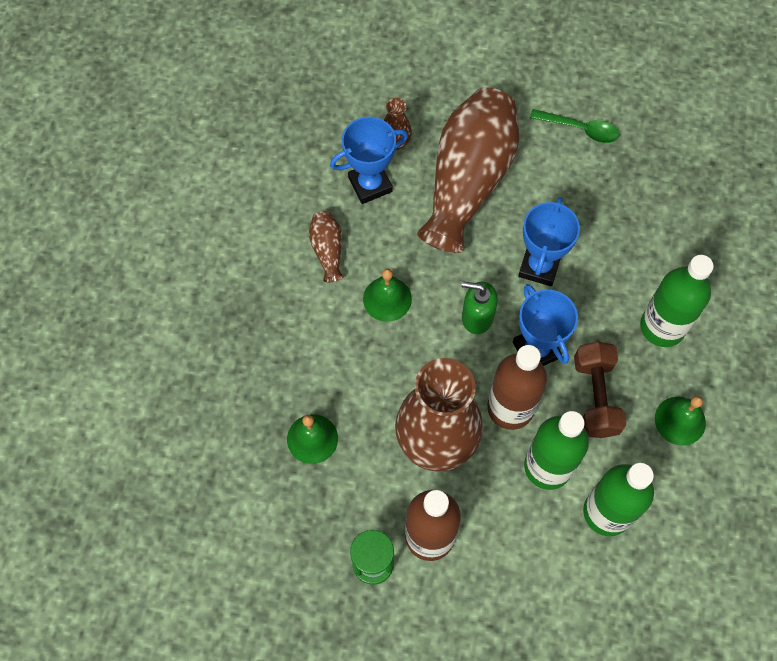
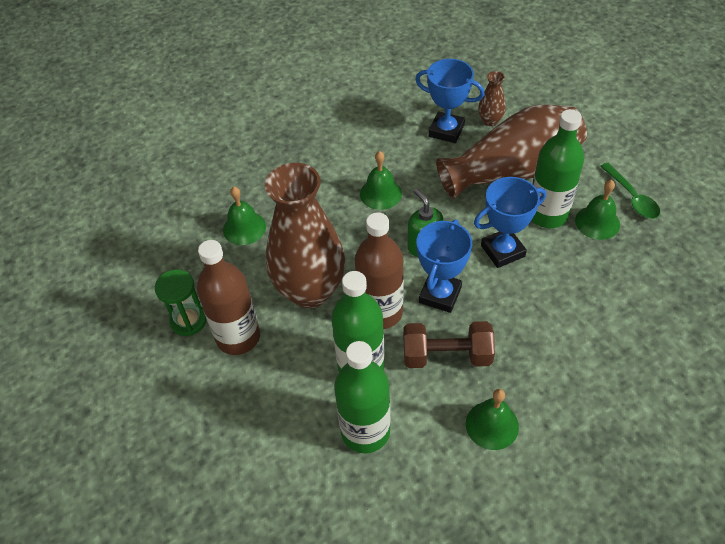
camera: 50 degrees right, 15 degrees down
(327, 250) = (378, 144): brown vase -> none
(579, 176) = (597, 222): none -> green bell
(595, 396) = (447, 355): brown dumbbell -> brown dumbbell turned 45 degrees clockwise
(662, 327) = (551, 356): green bottle -> green bottle (547, 214)

